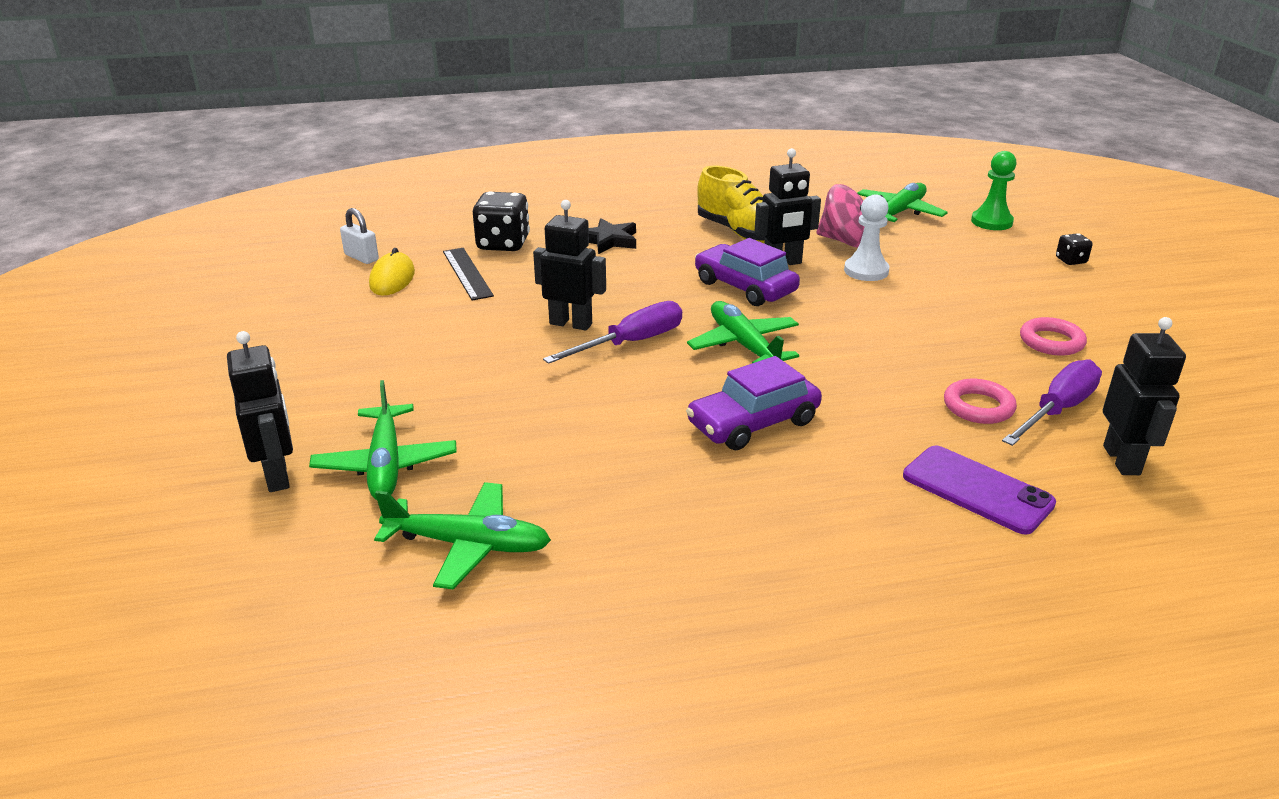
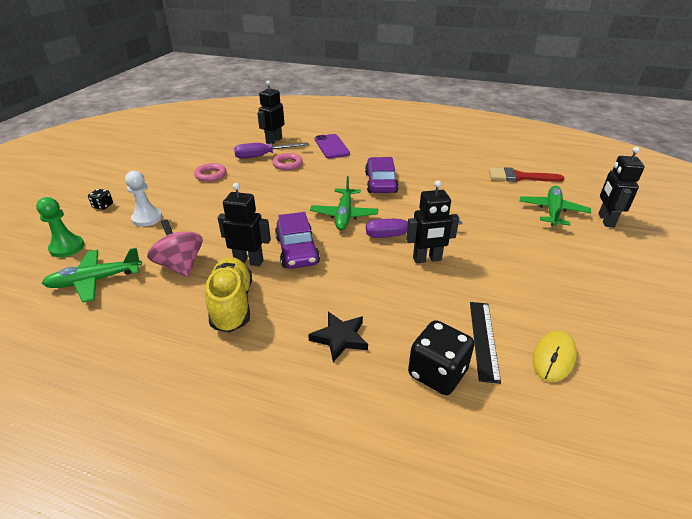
camera: 150 degrees left, 5 degrees up
(361, 257) = (589, 410): white padlock -> none
(467, 545) = (519, 177): green plane -> red brush
(571, 323) = (427, 259): black robot -> black robot turned 60 degrees counterclockwise
(753, 423) = (380, 183): purple car -> purple car turned 90 degrees counterclockwise
(866, 271) = (213, 237): white pawn -> white pawn (147, 218)

